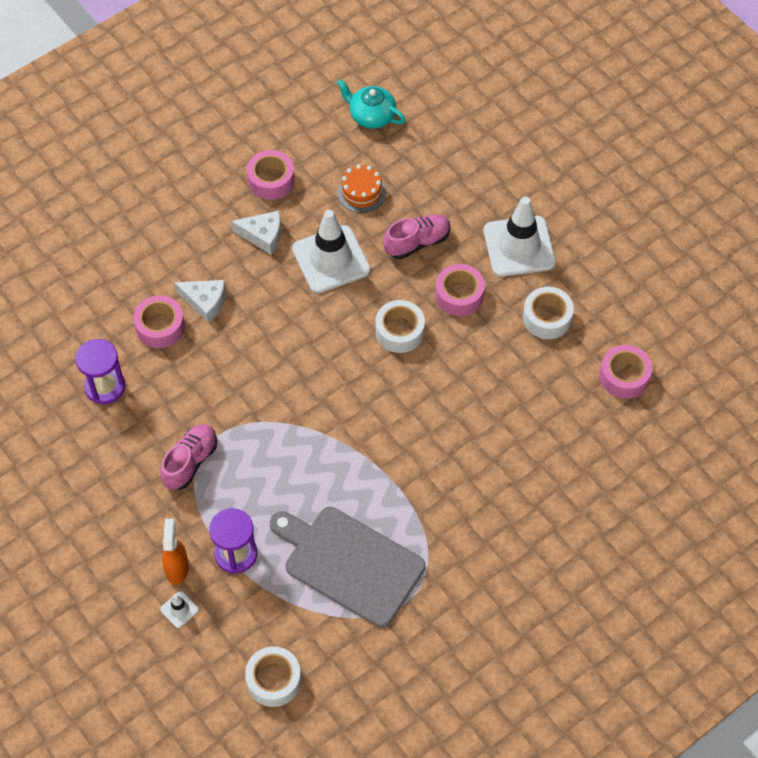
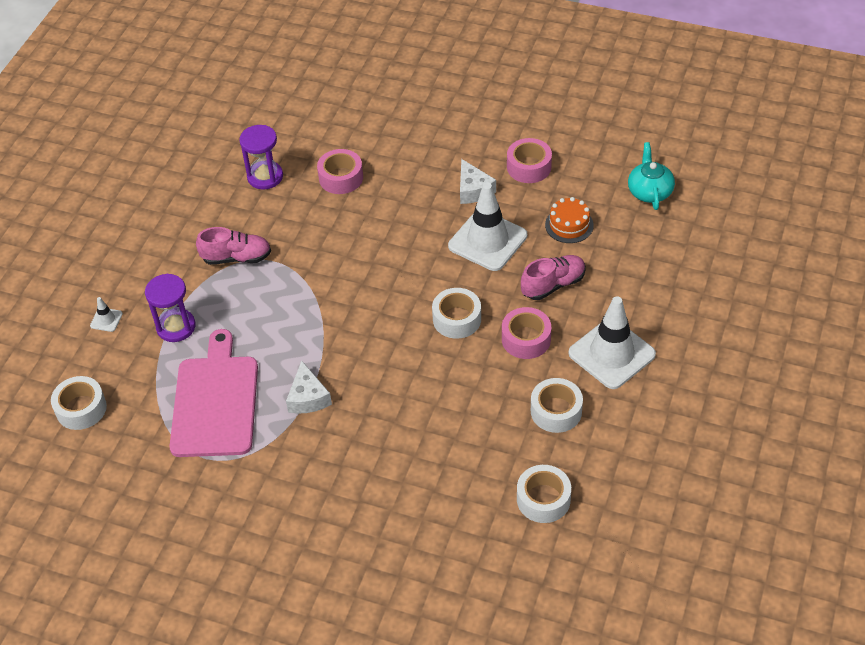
camera: 60 degrees right, 10 degrees down
(177, 568) = (140, 299): orange spray bottle -> none
(205, 302) = (384, 190): white cheese -> white cheese (308, 397)
(349, 563) = (216, 401): grey cutting board -> pink cutting board
(417, 242) = (553, 285): pink shoe -> pink shoe turned 60 degrees counterclockwise
(624, 376) = (543, 499): pink tape -> white tape

